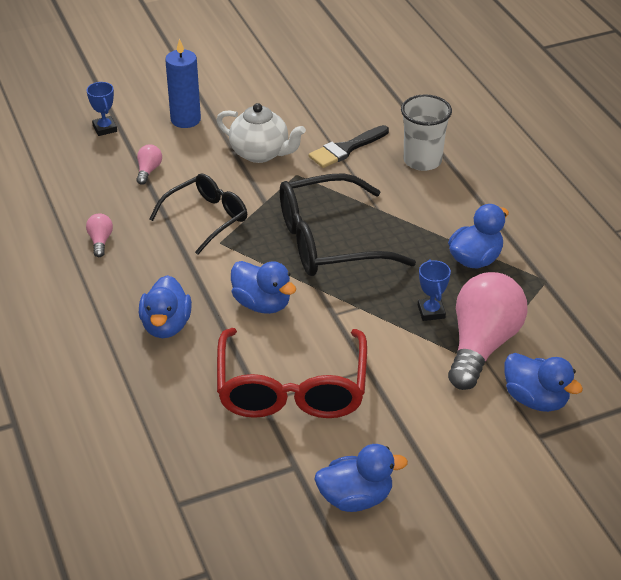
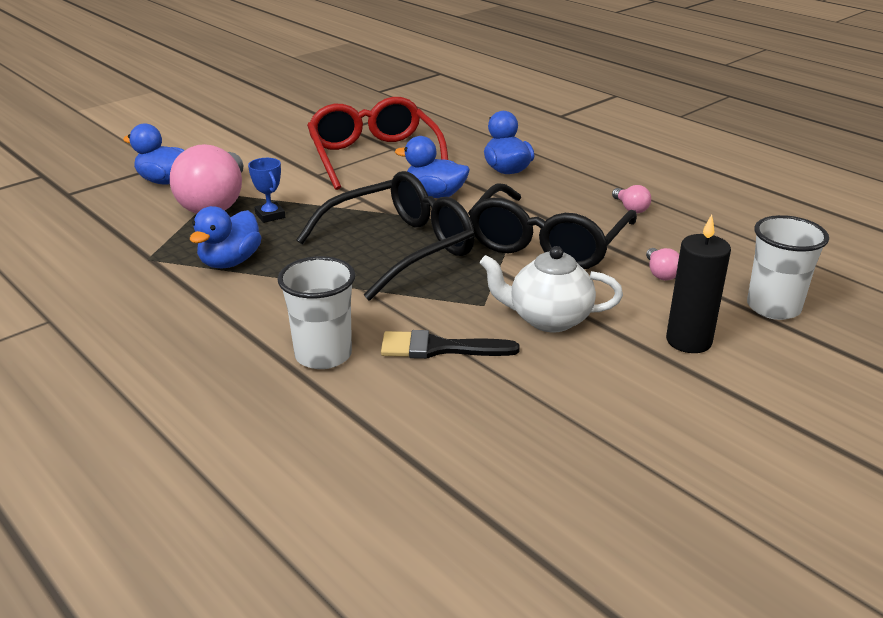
camera: 160 degrees right, 10 degrees down
(105, 128) = (773, 307): blue trophy -> white cup
(185, 119) = (688, 341): blue candle -> black candle
(206, 218) = (547, 243): black glasses -> black glasses, size x1.58
(346, 149) = (439, 348): black brush -> black brush turned 120 degrees counterclockwise
(355, 498) = (299, 123): blue duck -> none

